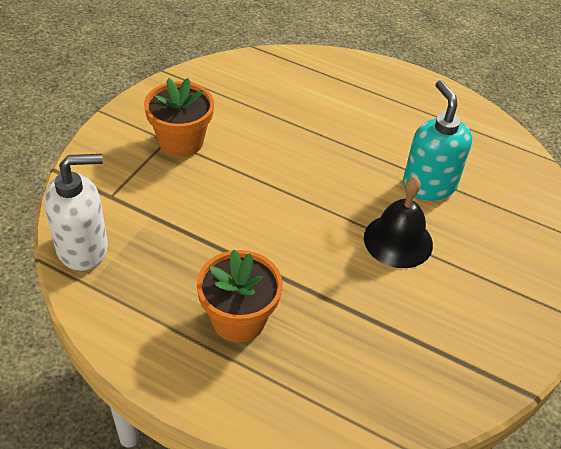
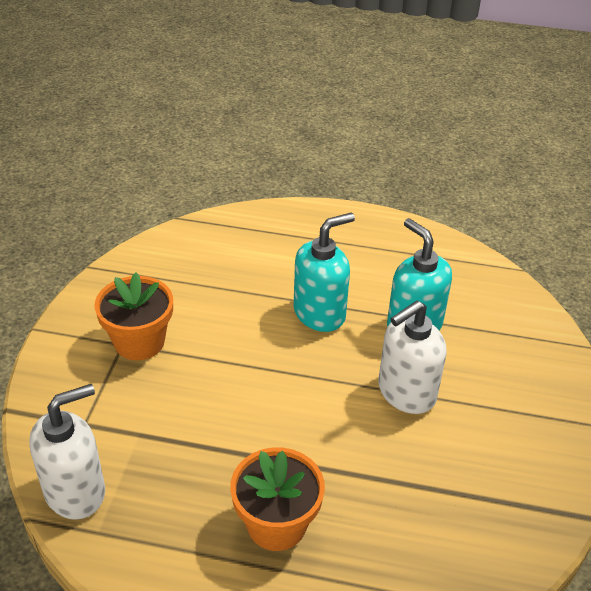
camera: 15 degrees left, 5 degrees down
(347, 154) = (320, 313): none -> turquoise soap dispenser
(398, 241) = (406, 393): black bell -> white soap dispenser

